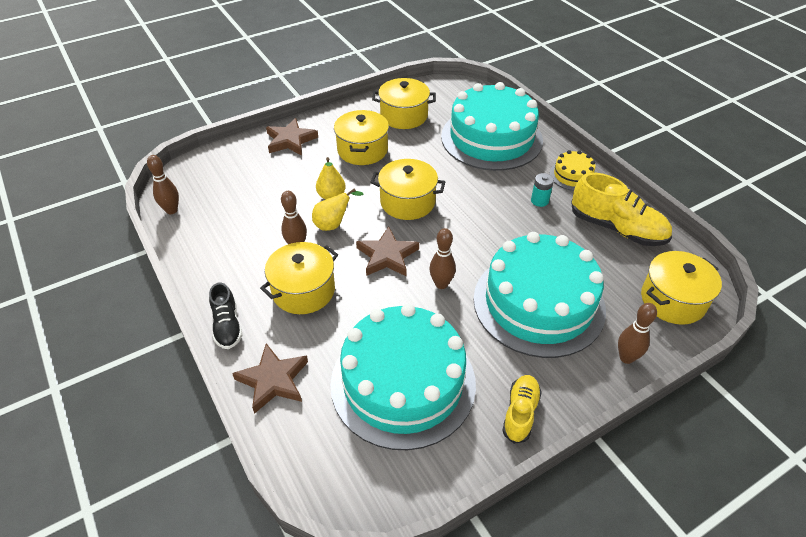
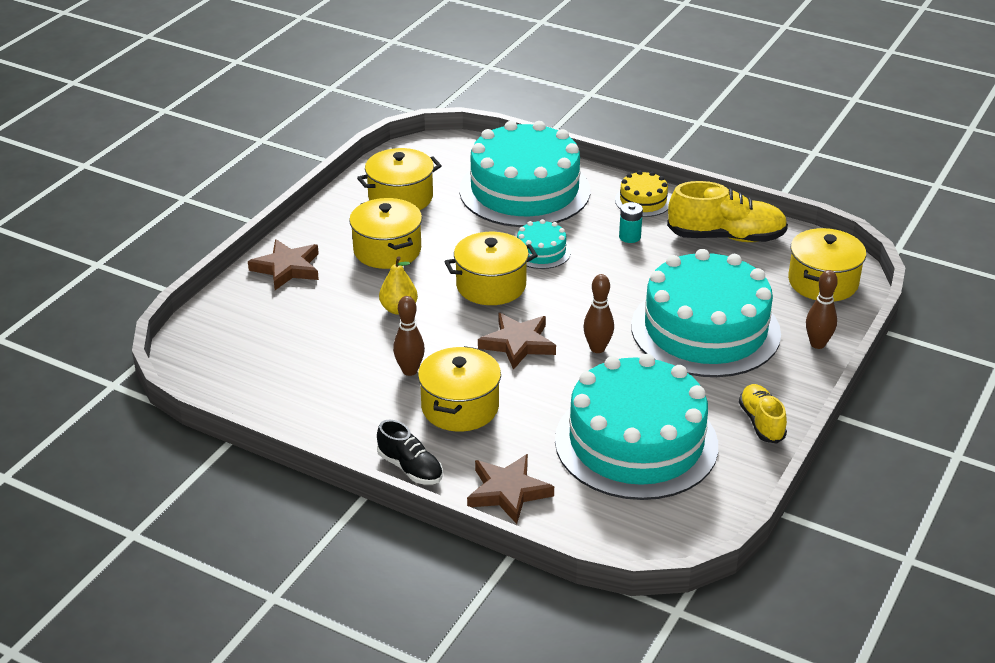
camera: 30 degrees left, 10 degrees down
(171, 210) = (218, 390): brown bowling pin -> none
(333, 224) = (429, 335): yellow pear -> none
(465, 188) = (541, 251): none -> turquoise cake

